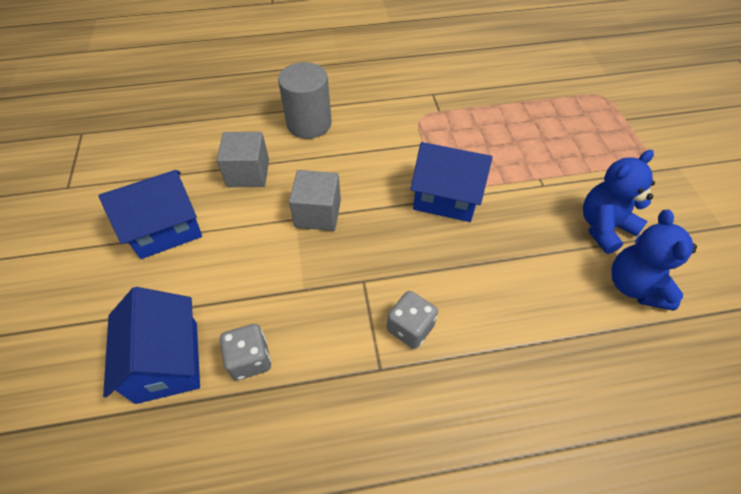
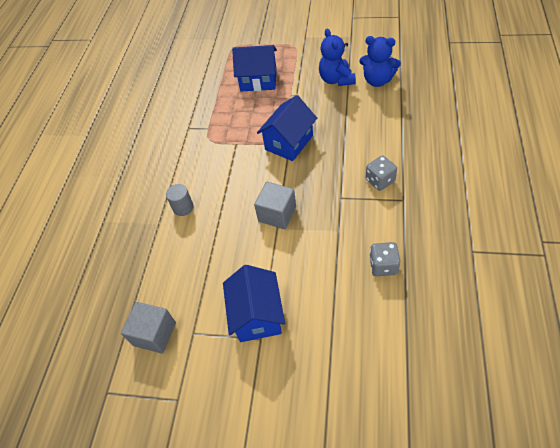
camera: 65 degrees left, 0 degrees up
(167, 361) = (374, 315): blue house -> blue house (258, 80)
(248, 173) = (220, 254): grey cube -> grey cube (154, 334)
(309, 124) = (183, 207): grey cylinder -> grey cylinder, size x0.57

